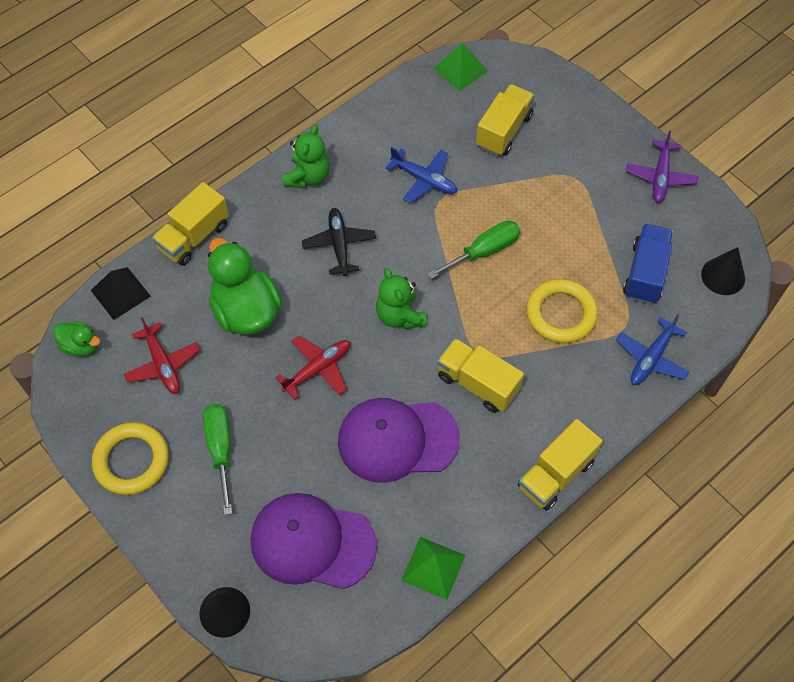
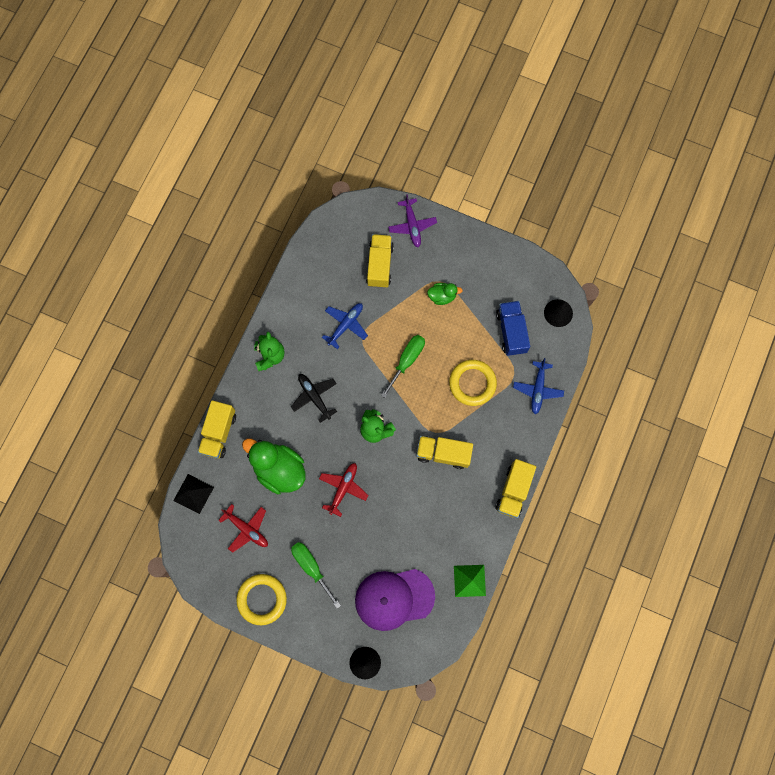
camera: 25 degrees left, 15 degrees up
(80, 346) = (188, 540): green duck -> green duck (442, 296)
(397, 440) = (412, 512): purple cap -> none
(424, 180) = (345, 325): blue plane -> blue plane turned 60 degrees counterclockwise
(460, 69) = (330, 229): green pyramid -> none
(660, 177) = (493, 257): purple plane -> purple plane (412, 225)

